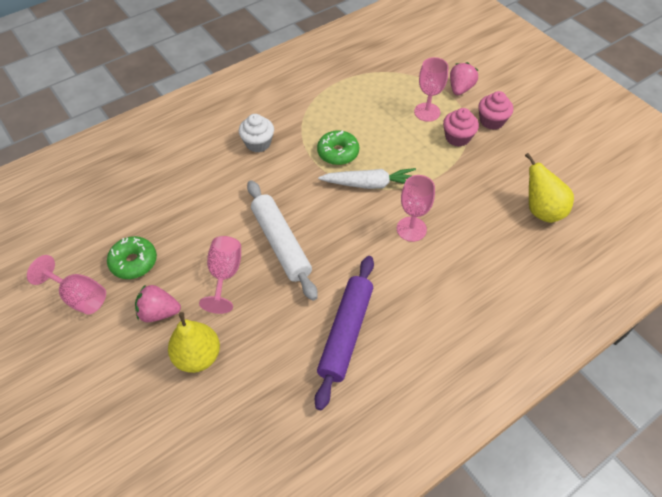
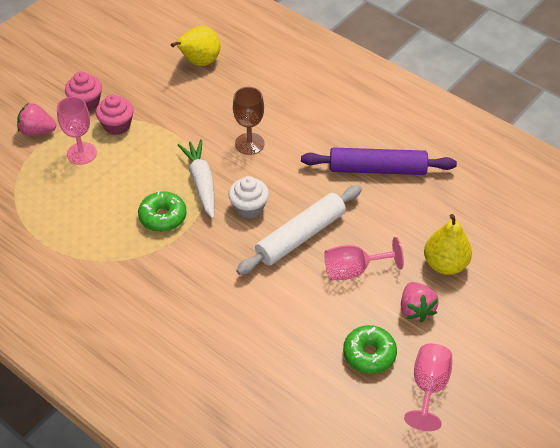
camera: 105 degrees left, 5 degrees down
(258, 143) = (166, 293): white cupcake -> white cupcake (249, 207)
(411, 229) = (249, 144): pink goblet -> brown goblet

